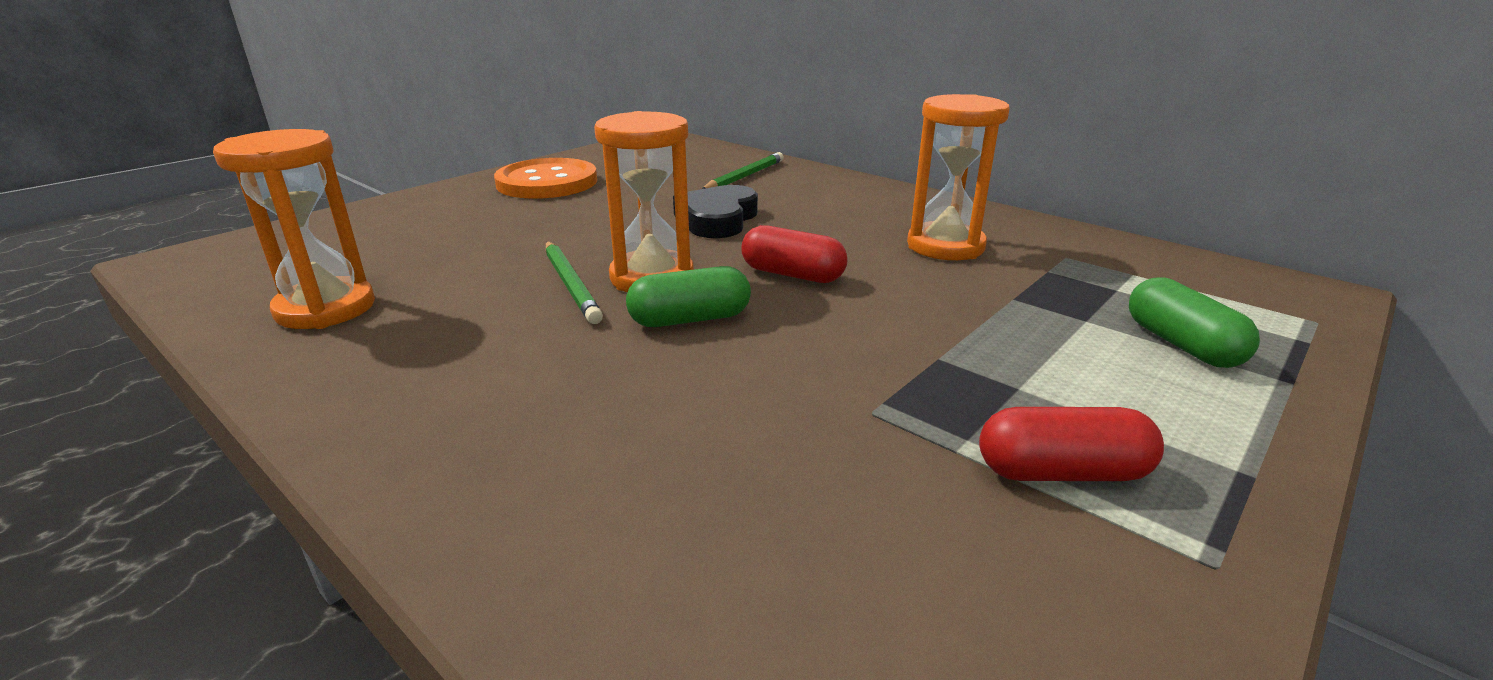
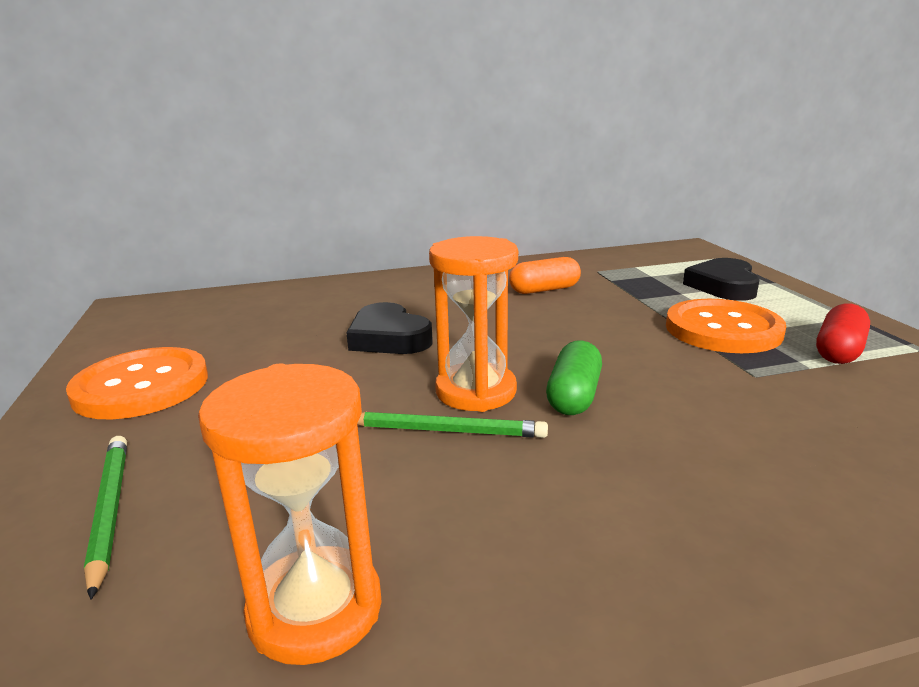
camera: 55 degrees left, 5 degrees down
(745, 176) = (310, 304): green pencil -> green pencil (109, 510)
(792, 275) = (534, 342): red capsule -> none
(945, 246) = (544, 290): orange hourglass -> orange capsule
(997, 369) = (723, 329): none -> orange button
(1181, 344) = (723, 286): green capsule -> black heart

